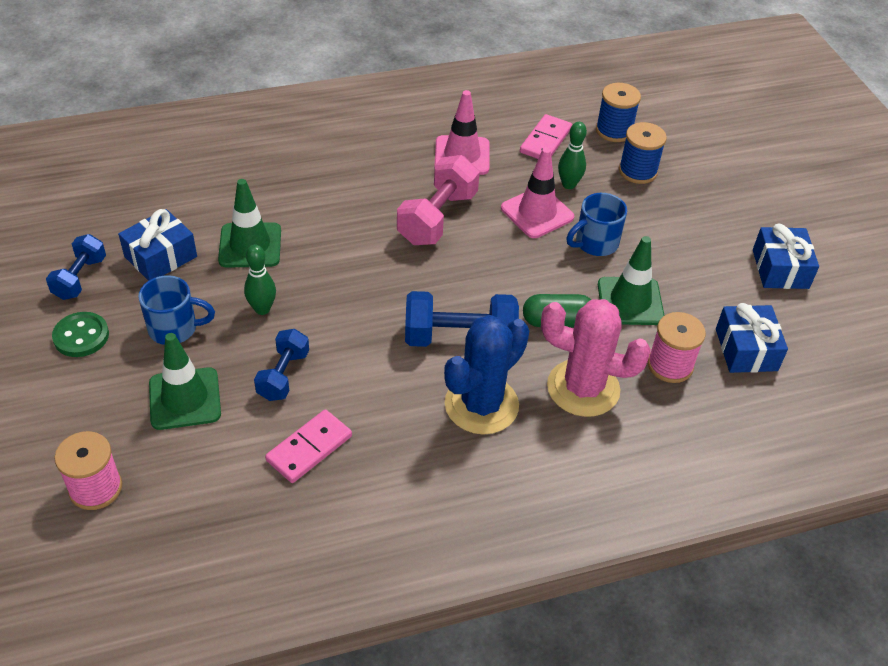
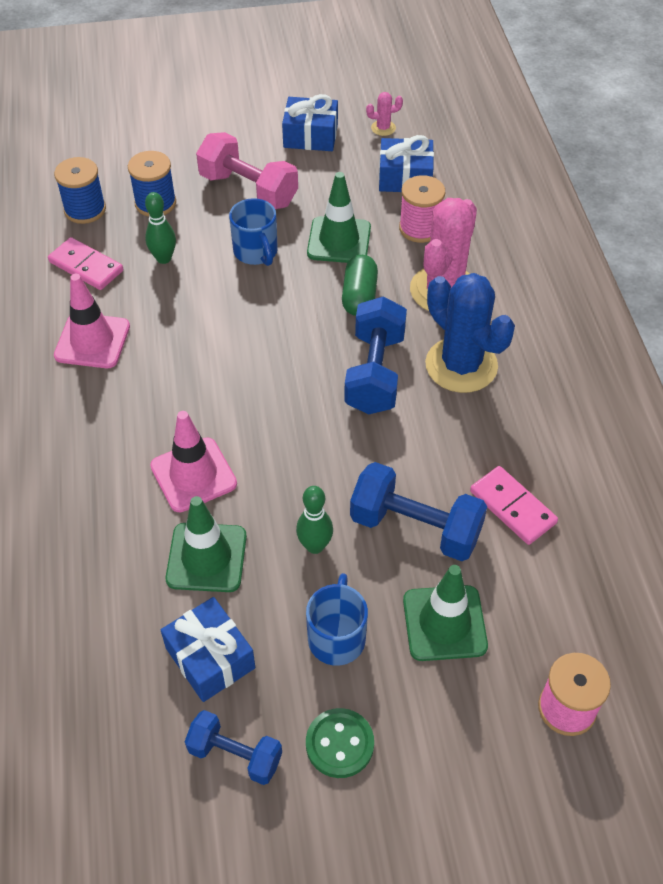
camera: 80 degrees left, 5 degrees up
(283, 375) = (415, 527): blue dumbbell -> blue dumbbell, size x1.59
(437, 218) = (194, 373): pink dumbbell -> pink dumbbell (248, 190)
(537, 213) = (202, 289): pink traffic cone -> pink traffic cone (193, 475)
(821, 327) = (383, 128): none -> pink cactus

